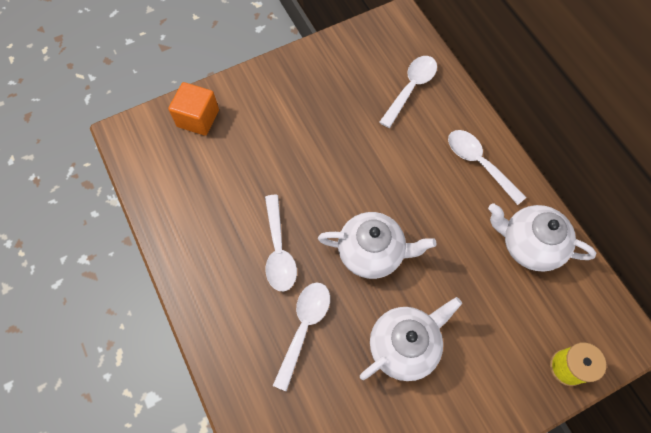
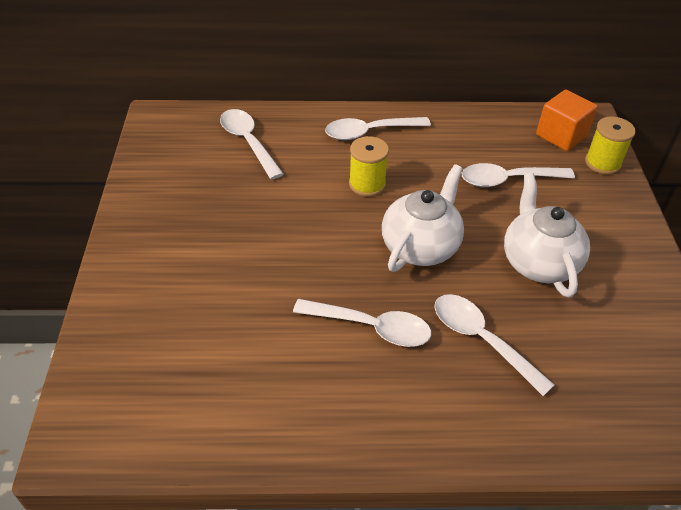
camera: 65 degrees left, 20 degrees down
(198, 118) = (123, 343): orange cube -> orange cube (561, 135)
(416, 188) = (367, 184): none -> yellow spool
(489, 291) = (507, 180): none -> white spoon
(529, 245) = (474, 136): white teapot -> none

